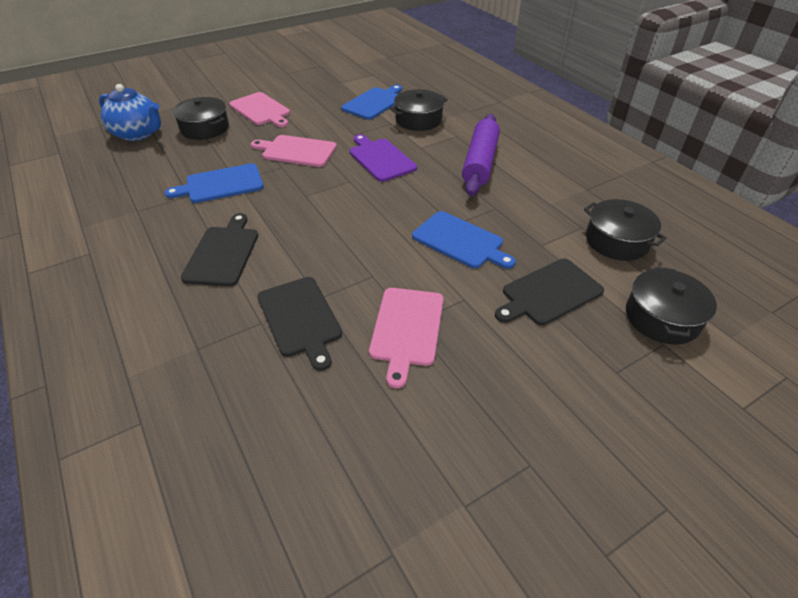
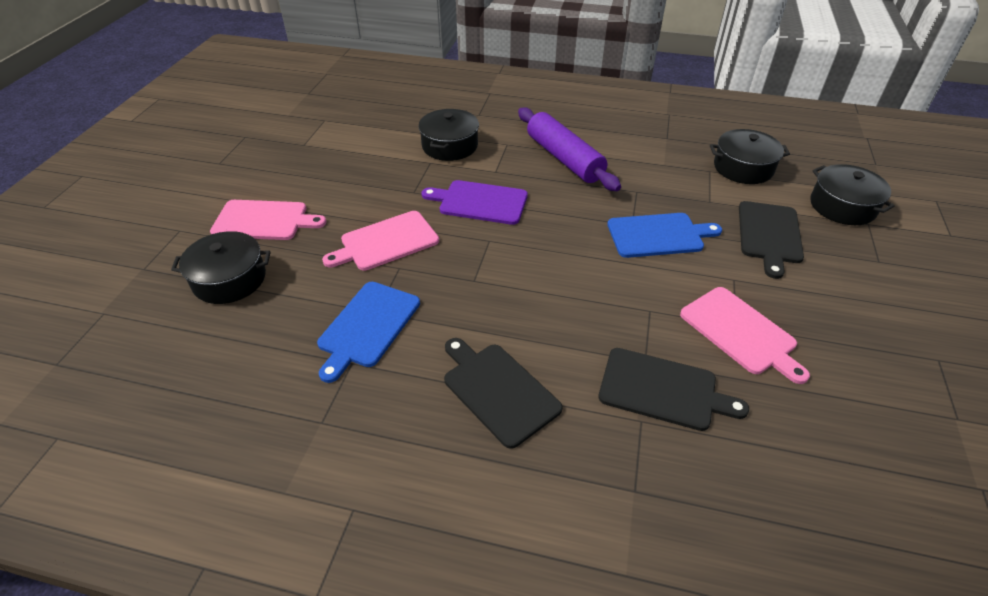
camera: 45 degrees left, 0 degrees up
(138, 134) = (145, 339): blue teapot -> none
(374, 103) = (378, 149): blue cutting board -> none

